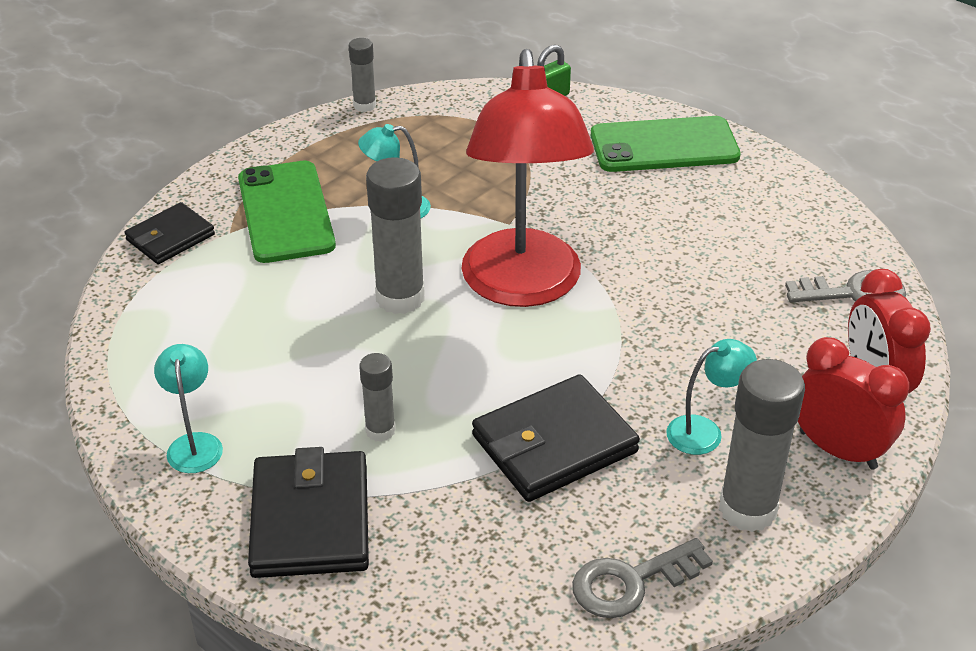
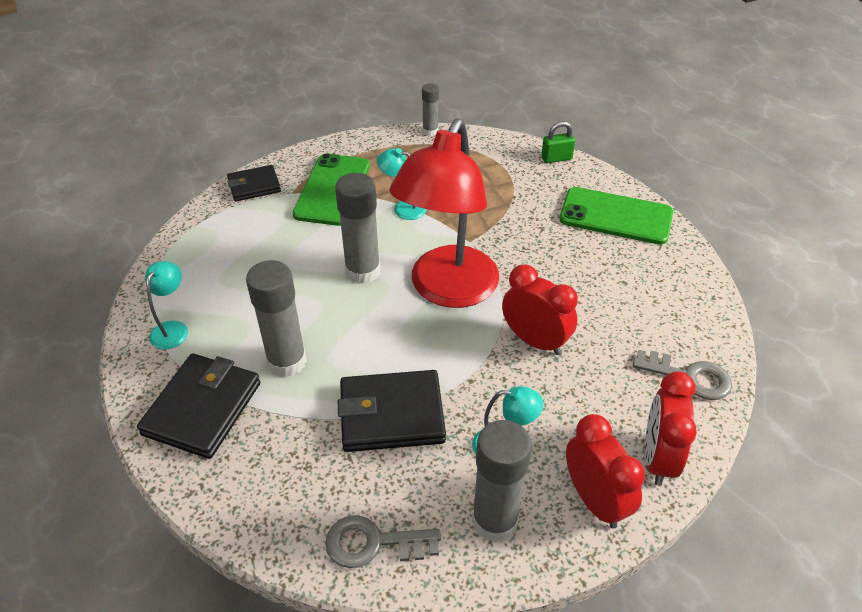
camera: 25 degrees right, 5 degrees up
(380, 430) = (287, 361): grey glue stick -> grey glue stick, size x1.83
(664, 310) = (535, 341): none -> red clock

